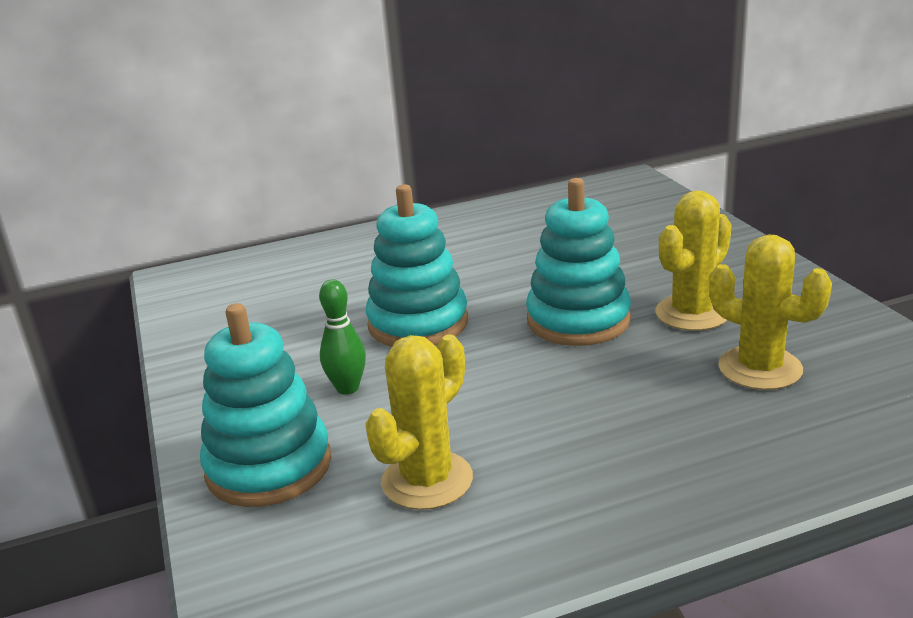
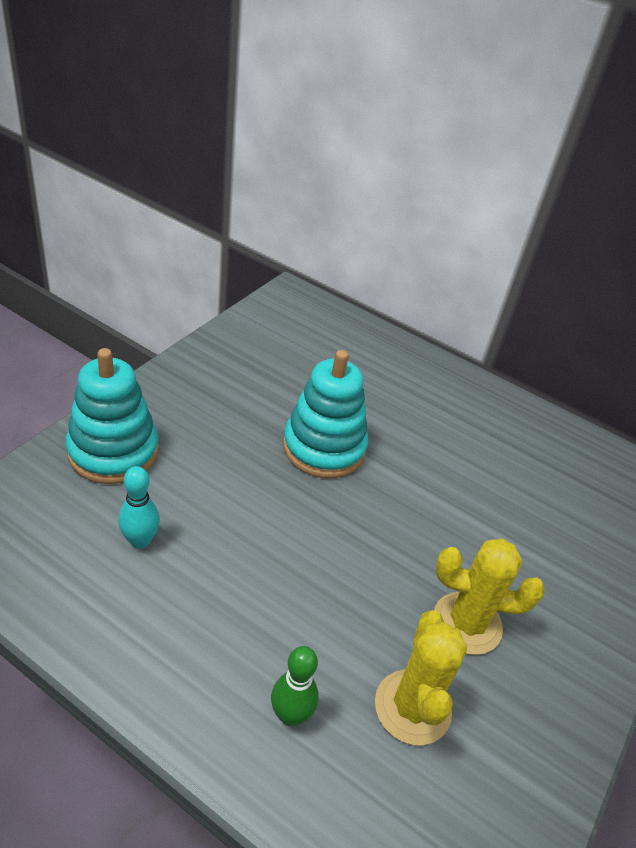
camera: 45 degrees right, 15 degrees up
(347, 388) = (219, 448): green bowling pin -> green bowling pin (290, 715)
(427, 480) = (140, 541): yellow cactus -> turquoise bowling pin
(578, 320) = (398, 545): turquoise stacking toy -> none

